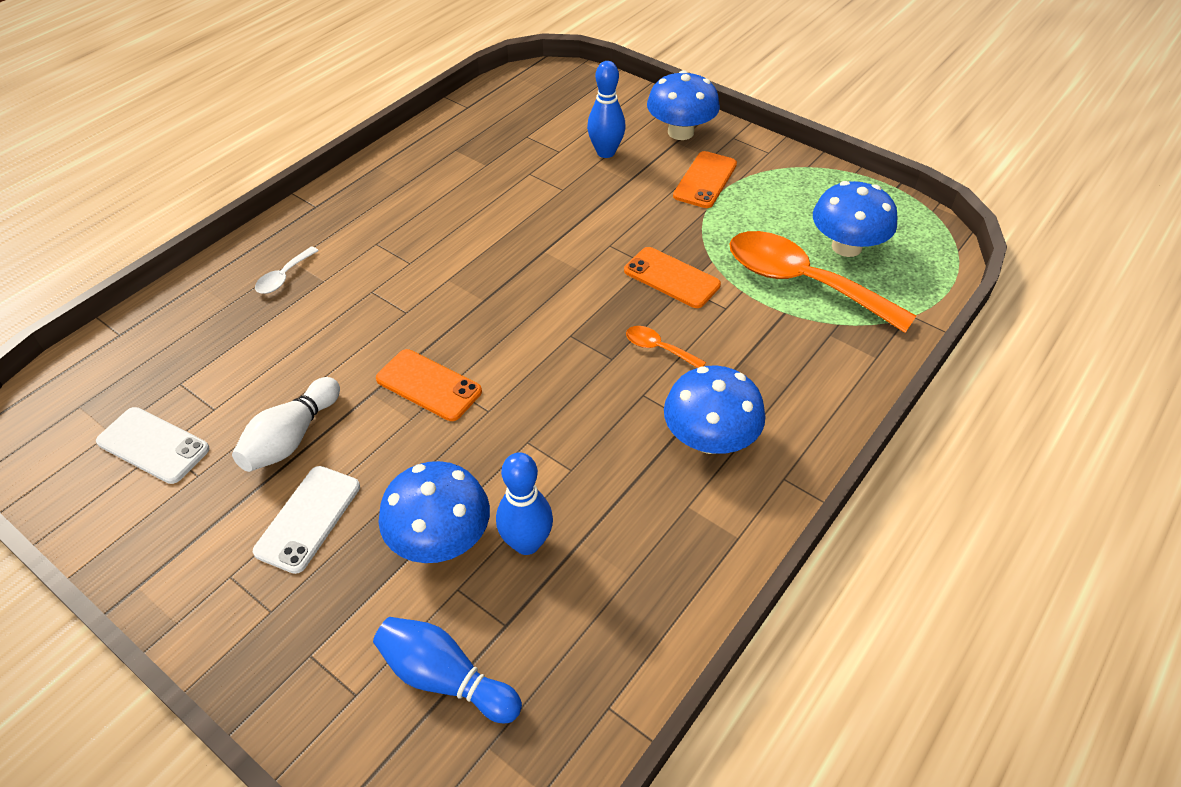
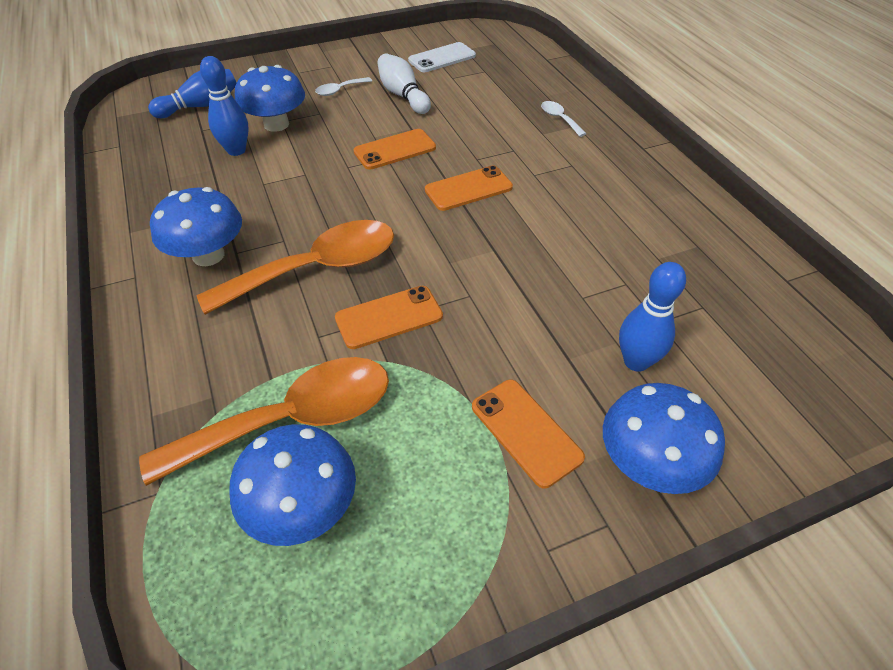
camera: 120 degrees right, 0 degrees up
(308, 518) = (340, 90): white phone -> white spoon
(465, 298) = (468, 189): none -> orange phone
(658, 348) = (317, 269): orange spoon -> orange spoon, size x2.41

